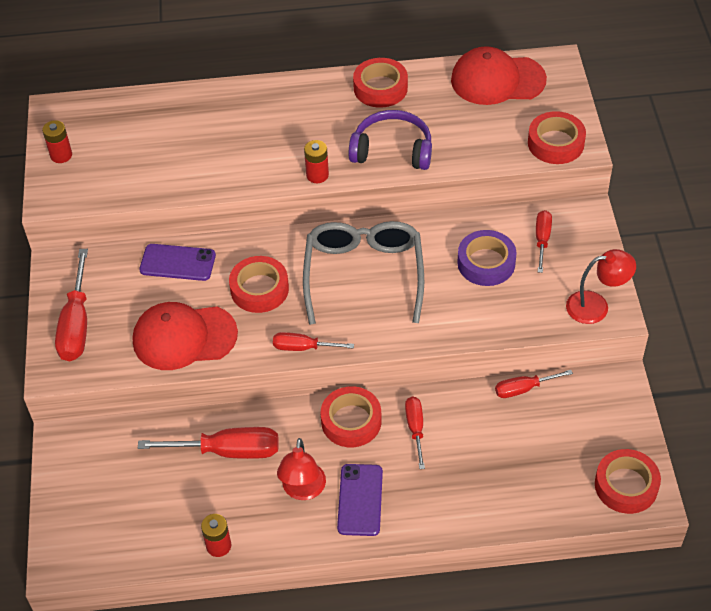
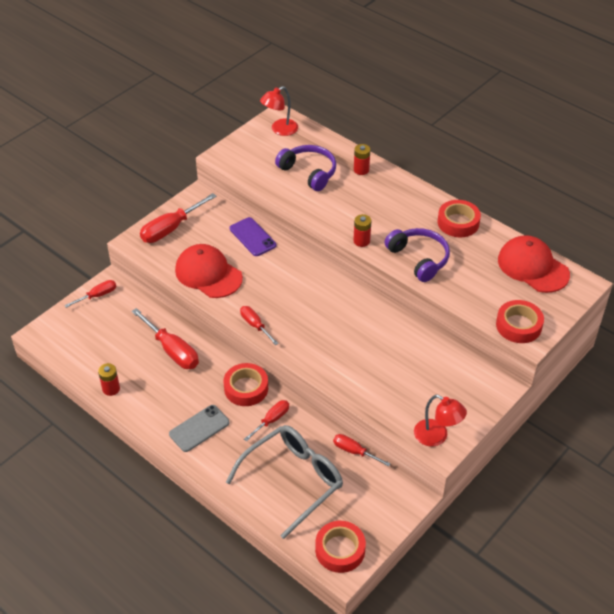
camera: 45 degrees right, 5 degrees down
(61, 155) = (253, 139): red battery -> red battery (361, 170)
(170, 146) = (309, 172): none -> purple headphones
(259, 289) = (273, 280): red tape -> none
(303, 490) = (180, 399): red lamp -> red lamp (280, 130)
(360, 500) = (199, 428): purple phone -> grey phone
(364, 274) = (334, 316): grey glasses -> grey glasses (293, 480)
(486, 263) = (406, 363): purple tape -> none
(542, 240) = (455, 377): red screwdriver -> red screwdriver (97, 296)

